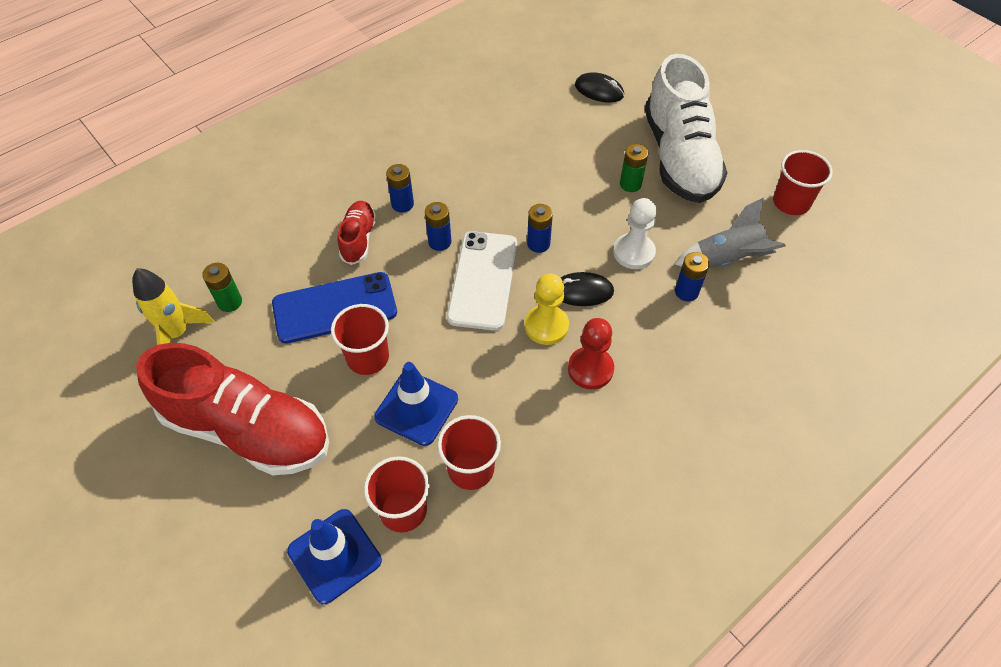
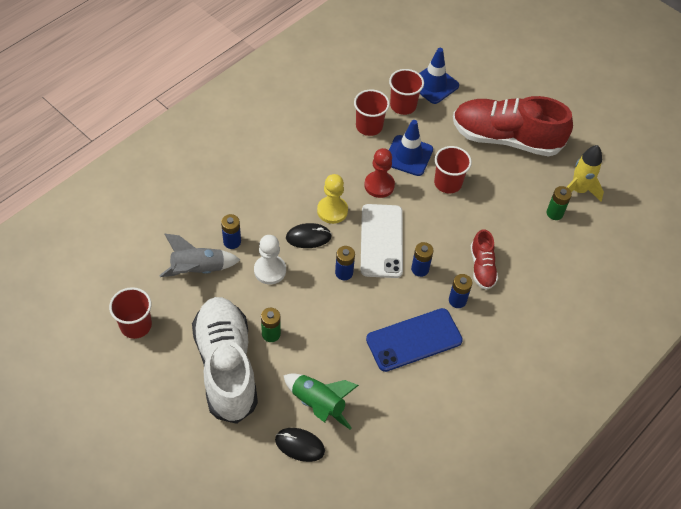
camera: 170 degrees right, 0 degrees up
(335, 308) = (481, 214): blue phone -> blue phone (414, 340)
(579, 120) = (318, 404): none -> green rocket
(590, 369) = (301, 185): red pawn -> red pawn (379, 185)

